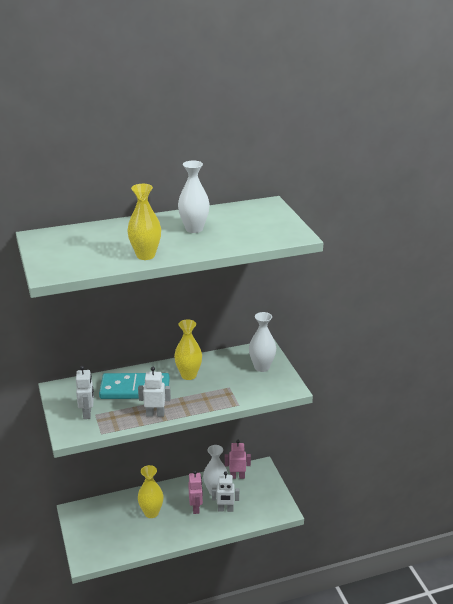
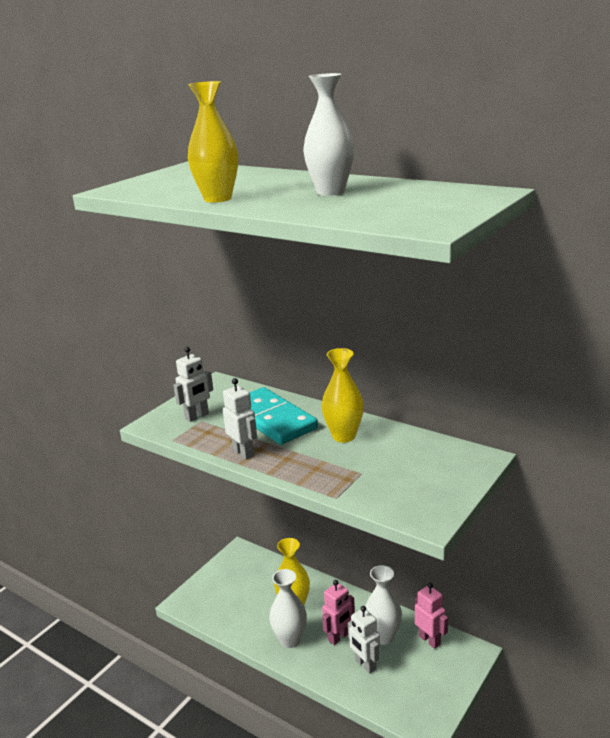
camera: 55 degrees right, 5 degrees down
(262, 367) = (438, 475): white vase -> white vase (290, 640)

